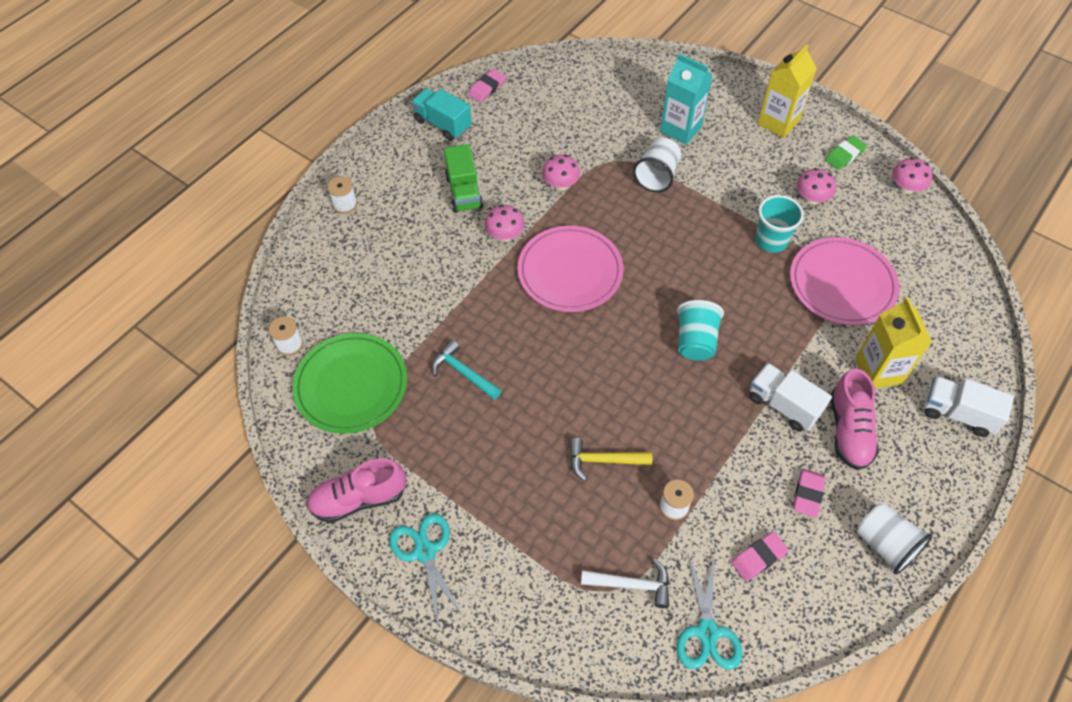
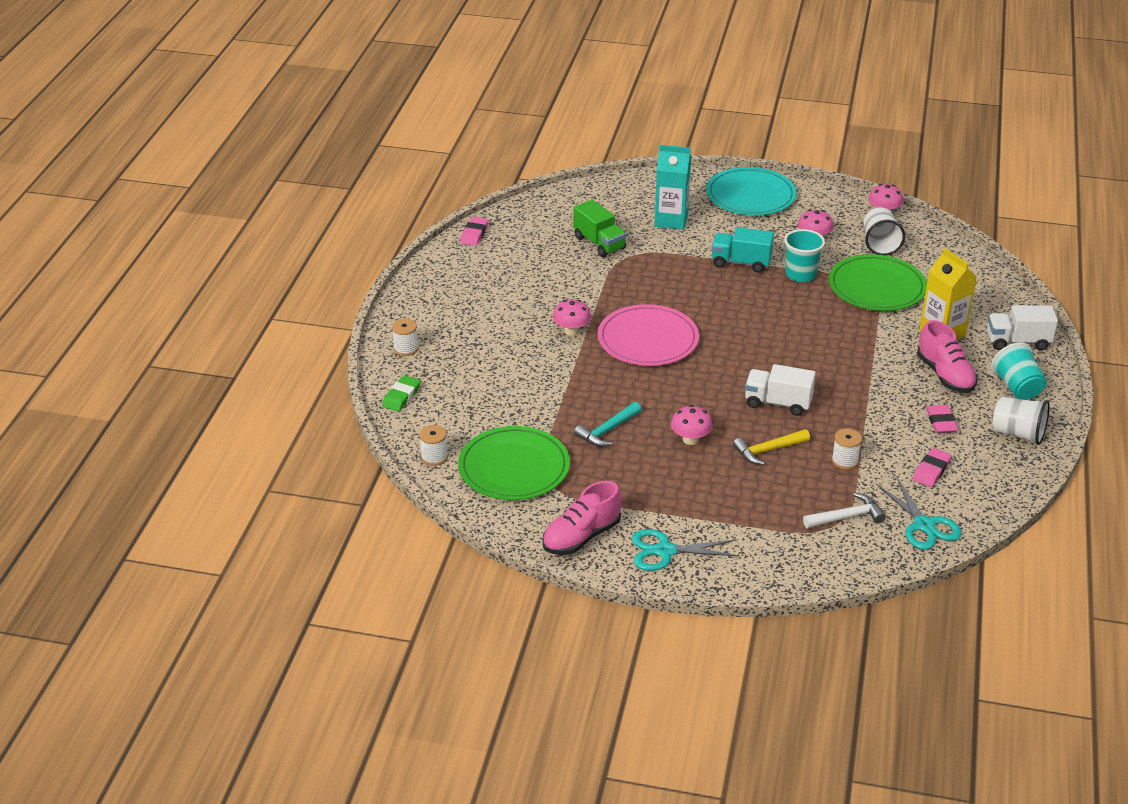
camera: 25 degrees left, 20 degrees down
(425, 552) = (665, 551): turquoise scissors -> turquoise scissors turned 45 degrees counterclockwise
(443, 124) = (453, 269): turquoise truck -> turquoise truck (741, 263)
(463, 373) = (607, 430): turquoise hammer -> turquoise hammer turned 60 degrees counterclockwise
(464, 192) = (511, 311): green truck -> green truck (599, 243)
(560, 184) = (594, 284): pink mushroom -> pink mushroom (690, 439)
(657, 176) = (674, 257): white cup -> white cup (880, 244)
(695, 341) = (786, 355): turquoise cup -> turquoise cup (1017, 387)
(778, 122) = (750, 195): yellow carton -> turquoise plate
(783, 405) = (884, 375): white truck -> white truck (778, 403)
(842, 284) = (876, 287): pink plate -> green plate
(844, 155) = (820, 204): green eraser -> green eraser (401, 396)

